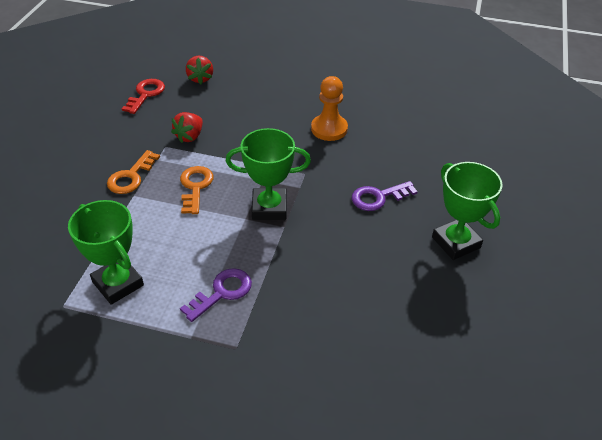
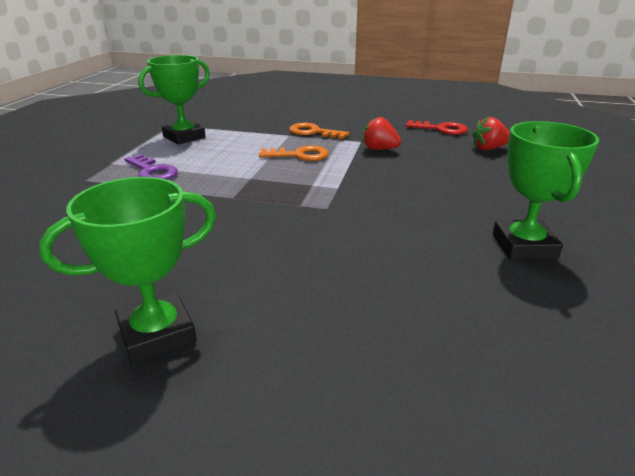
camera: 90 degrees right, 15 degrees down
(269, 208) = (265, 189): green trophy -> green trophy (523, 246)
(329, 129) = (428, 224): orange pawn -> none
(378, 197) = (277, 261): purple key -> none

